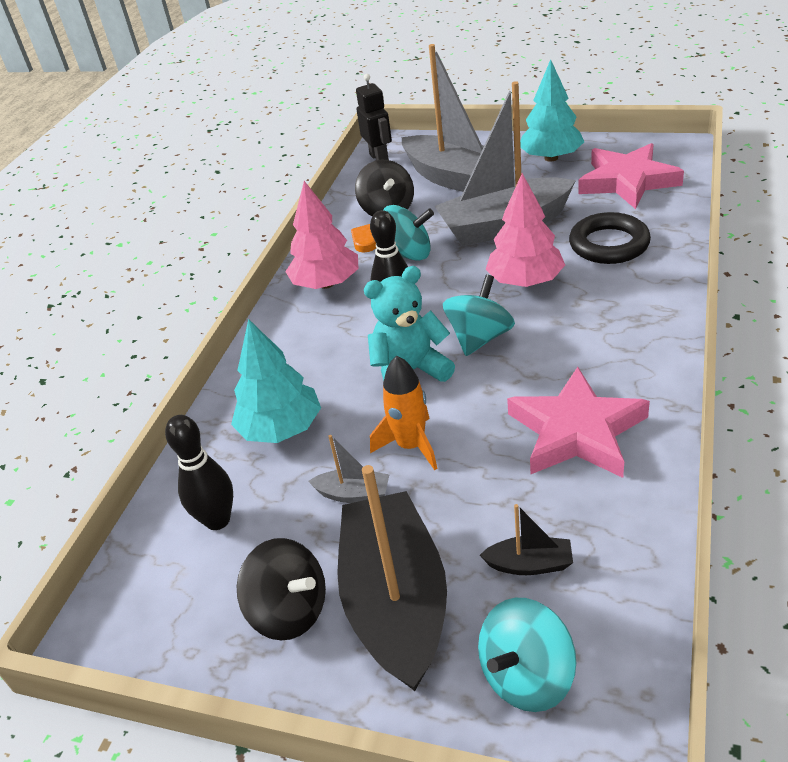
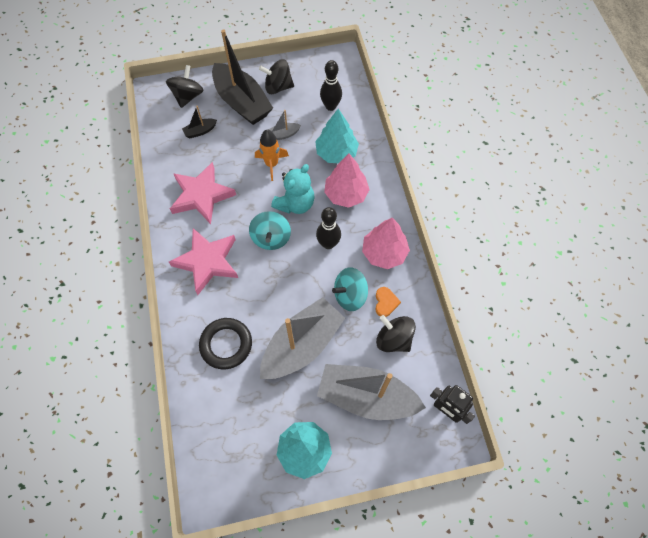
camera: 145 degrees right, 25 degrees up
(525, 281) = (265, 292): pink tree -> pink tree (346, 194)
(527, 676) = (188, 96): turquoise spinning top -> black spinning top
(627, 181) = (234, 429): pink star -> pink star (207, 262)

